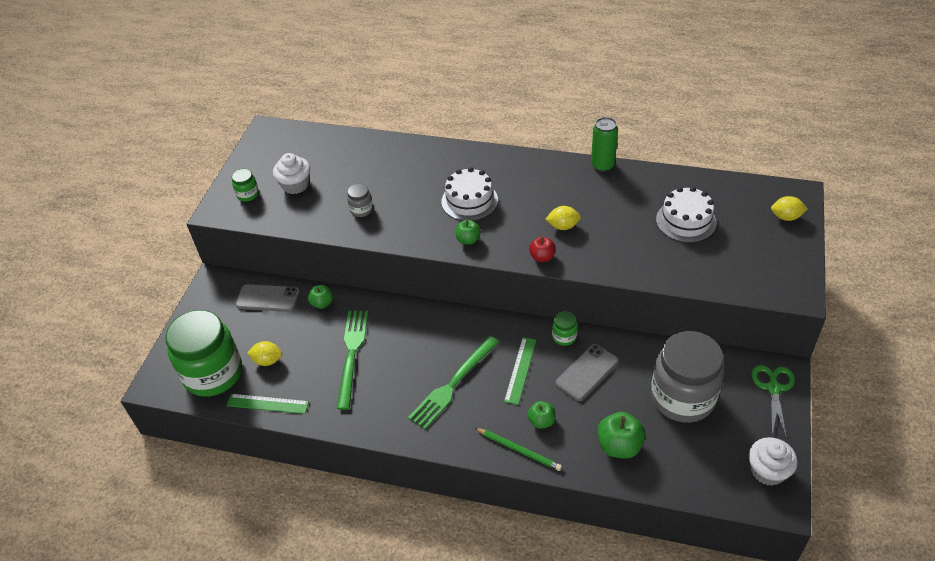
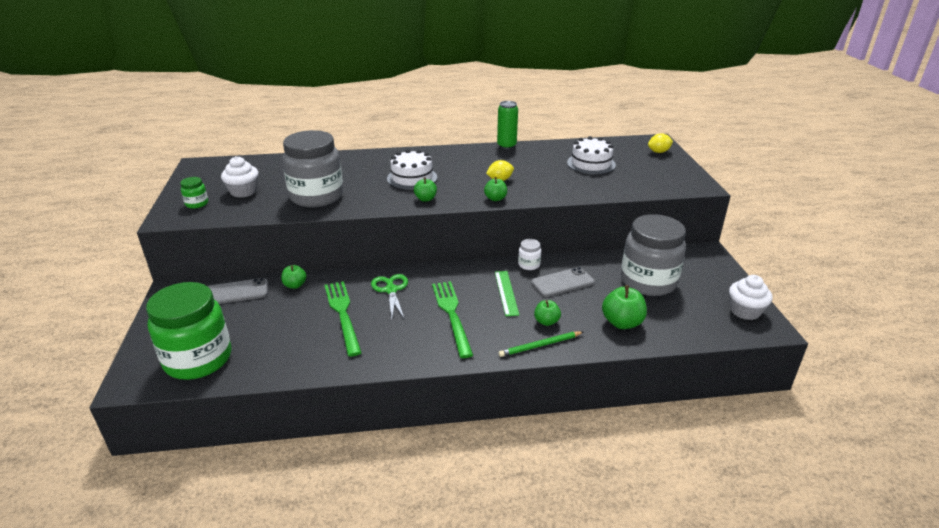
camera: 25 degrees left, 15 degrees down
(267, 360) = (256, 337): yellow lemon -> none
(267, 404) = (271, 369): green ruler -> none
(361, 210) = (316, 197): grey jar -> grey jar, size x2.45
(453, 384) = (452, 314): green fork -> green fork turned 150 degrees clockwise
(519, 450) = (540, 345): green pencil -> green pencil turned 150 degrees clockwise
(542, 257) = (495, 199): red apple -> green apple
(564, 337) = (529, 265): green jar -> white jar
(587, 372) = (562, 282): grey phone -> grey phone turned 45 degrees clockwise
(773, 388) = (708, 262): green scissors -> green scissors (391, 290)

